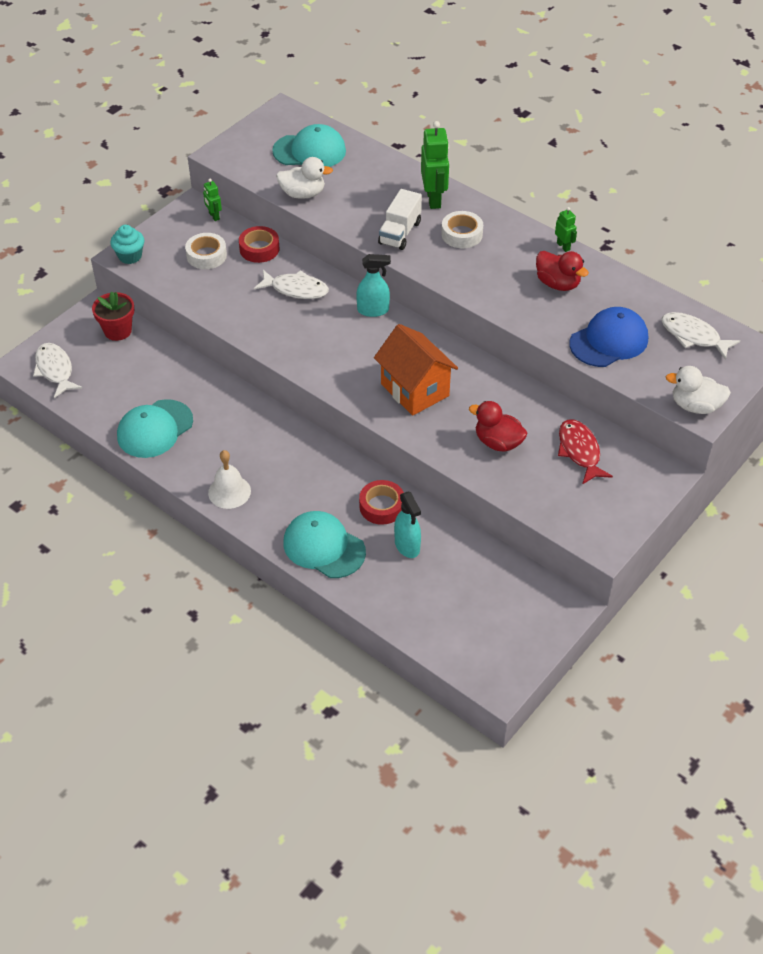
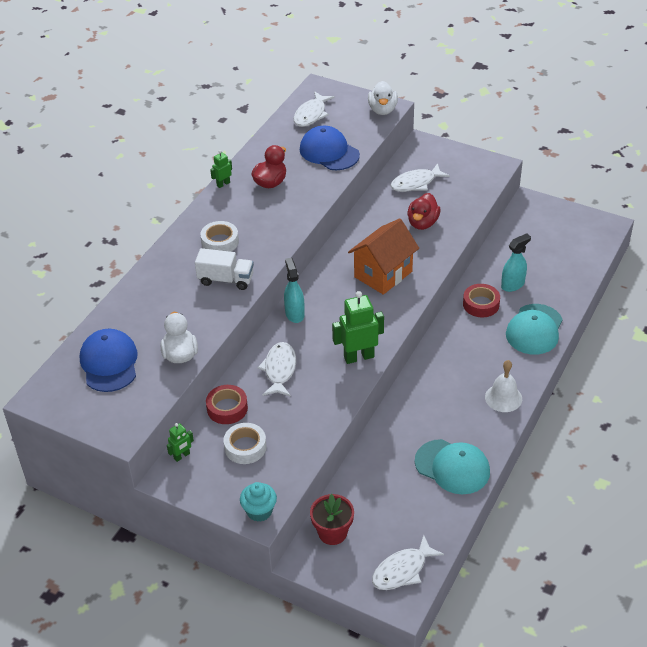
camera: 100 degrees left, 5 degrees down
(310, 151) = (109, 363): turquoise cap -> blue cap
(434, 199) = (173, 265): green robot -> green robot (359, 357)
(579, 451) = (416, 183): red fish -> white fish

